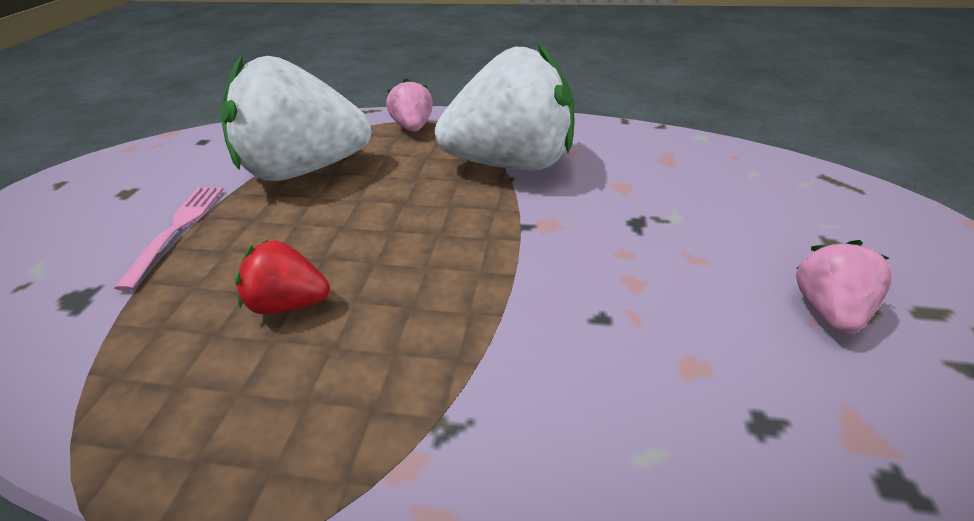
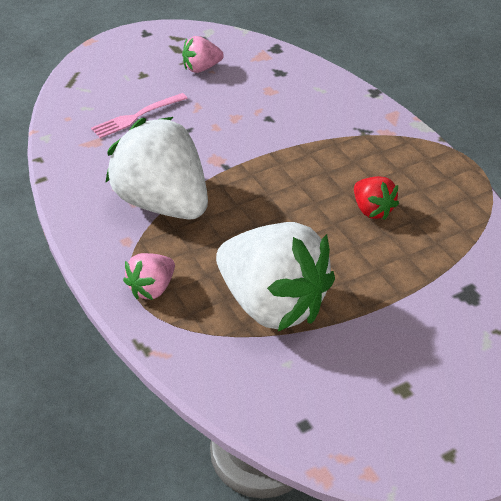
camera: 130 degrees left, 5 degrees up
(177, 229) = (390, 309): pink fork -> pink fork (136, 117)

